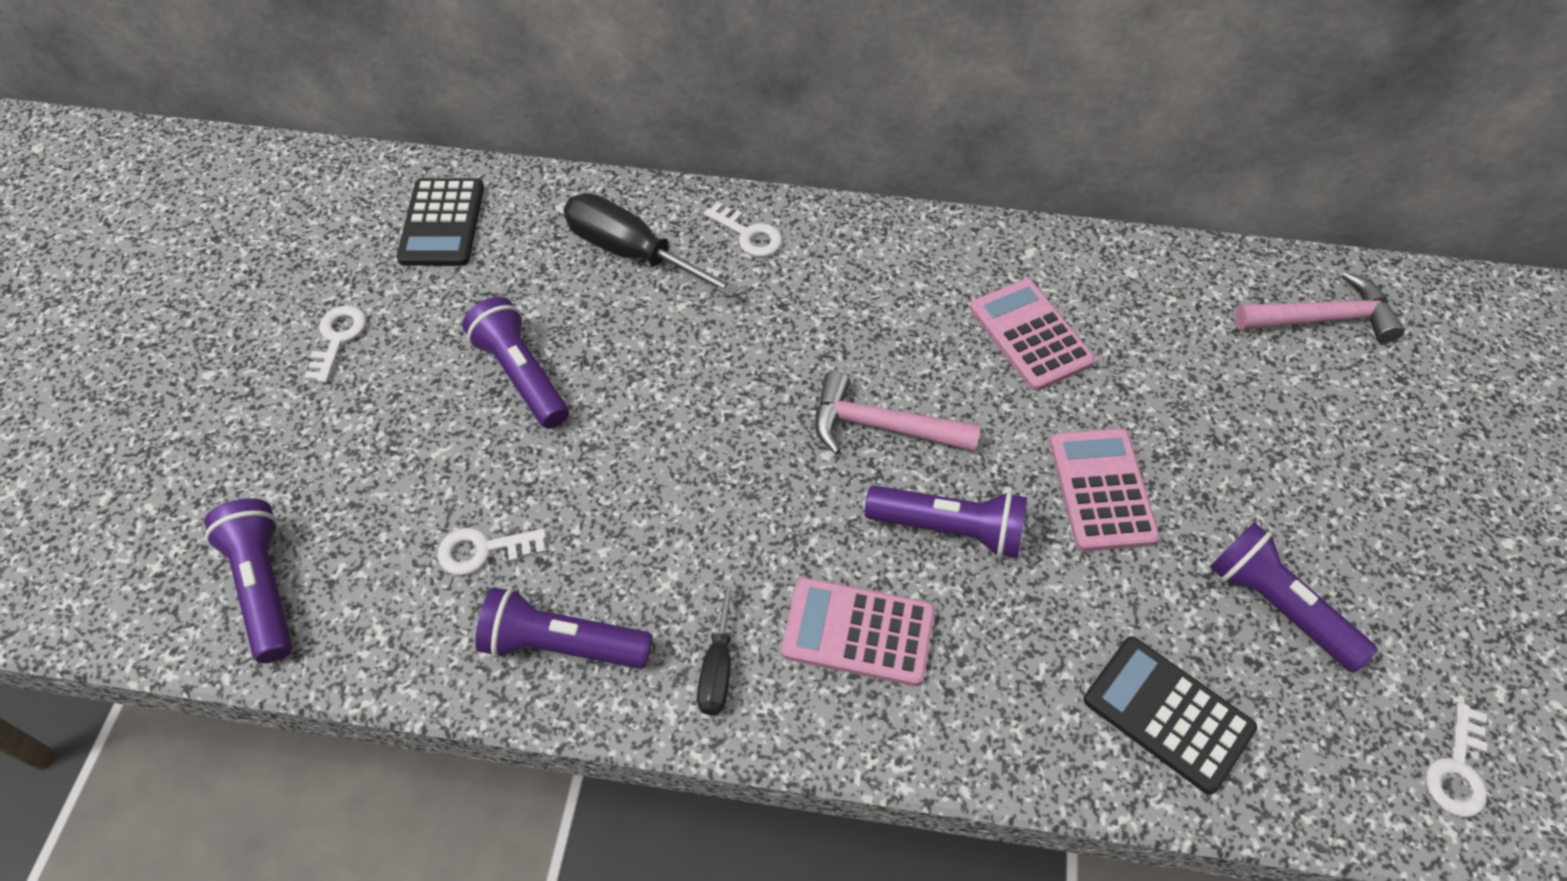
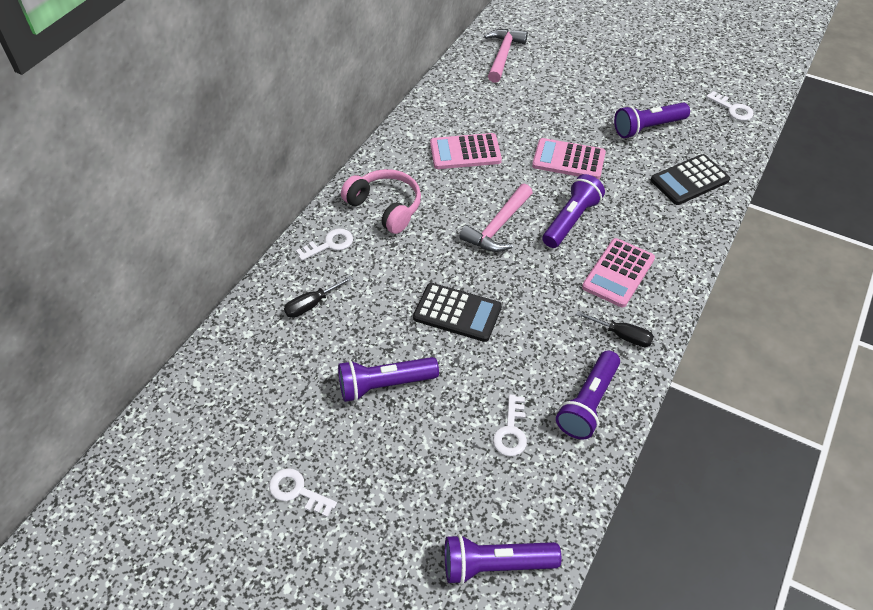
camera: 70 degrees left, 5 degrees down
(442, 223) = (221, 406): black calculator -> black calculator (457, 313)
(632, 252) = (311, 304): black screwdriver -> black screwdriver, size x0.55
(852, 273) = (385, 207): none -> pink headphones

